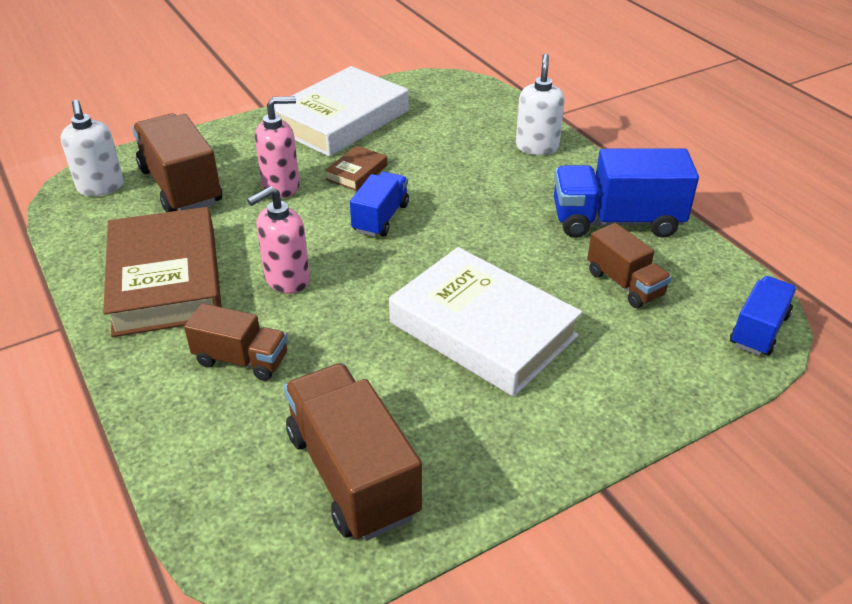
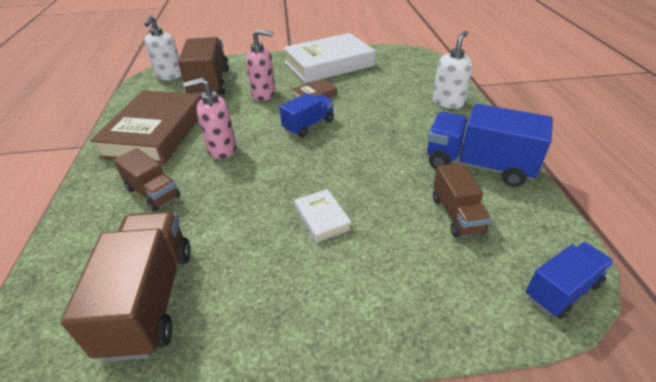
camera: 25 degrees right, 0 degrees up
(483, 329) = (322, 218): white book -> white book, size x0.43

